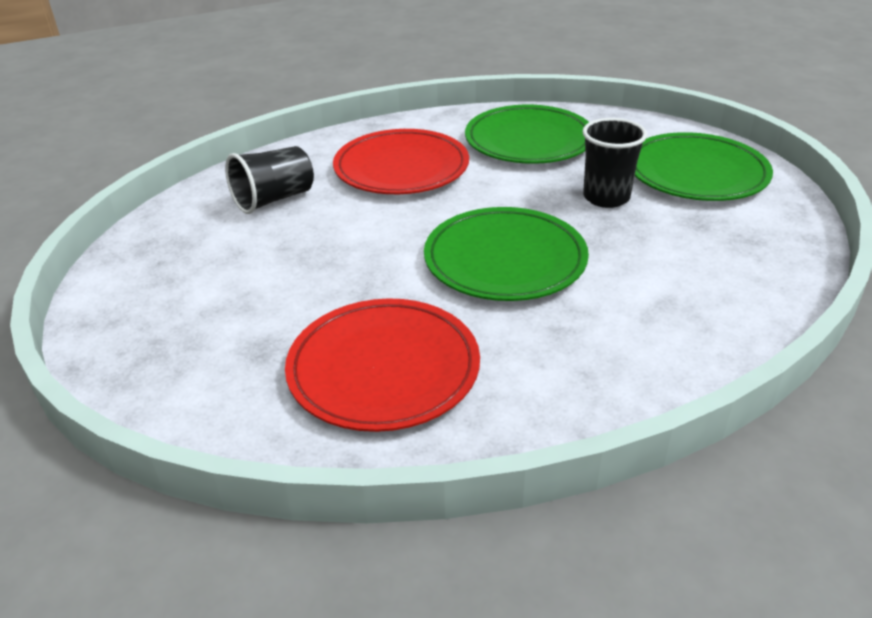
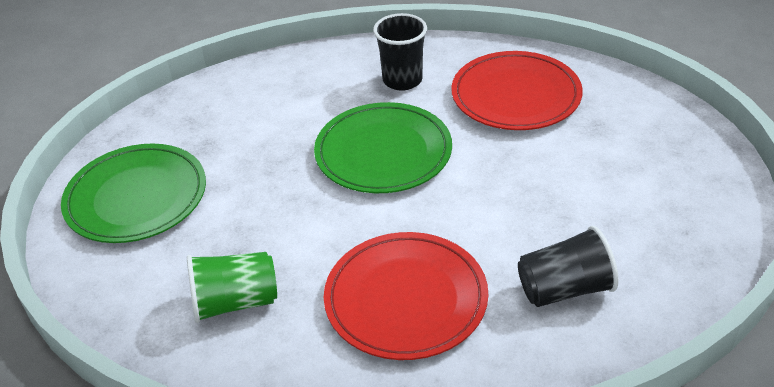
camera: 155 degrees left, 5 degrees up
(529, 140) = (235, 302): green plate -> green cup
(606, 197) = (245, 192): black cup -> black cup (402, 80)

